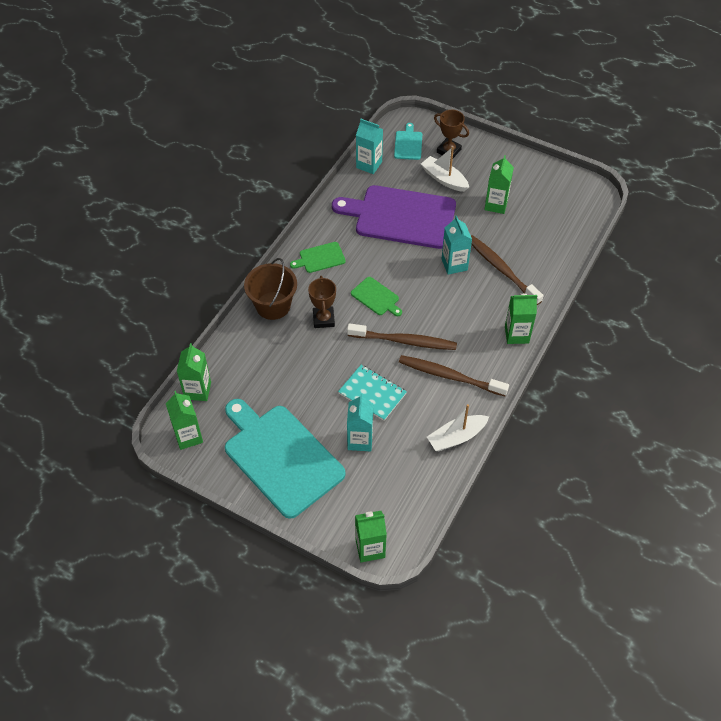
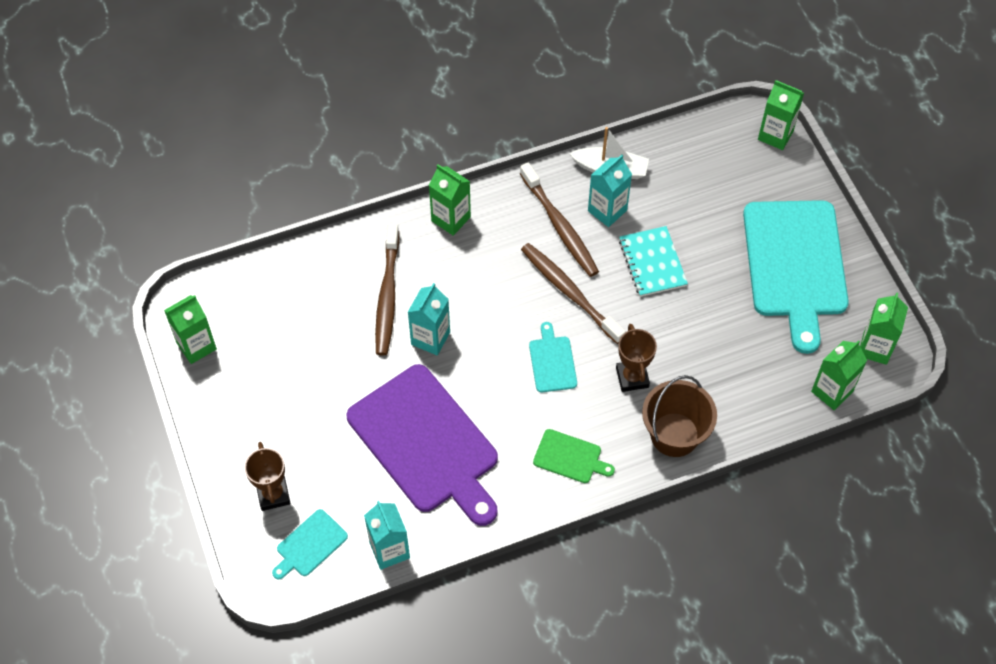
camera: 140 degrees left, 5 degrees up
(323, 319) = (632, 377): brown trophy -> brown trophy turned 45 degrees counterclockwise
(360, 440) = (704, 228): turquoise carton -> turquoise carton (607, 210)
(376, 297) = (552, 362): green cutting board -> turquoise cutting board
(444, 179) = (323, 457): white boat -> none
(496, 205) = (304, 377): green carton -> green carton (196, 346)

